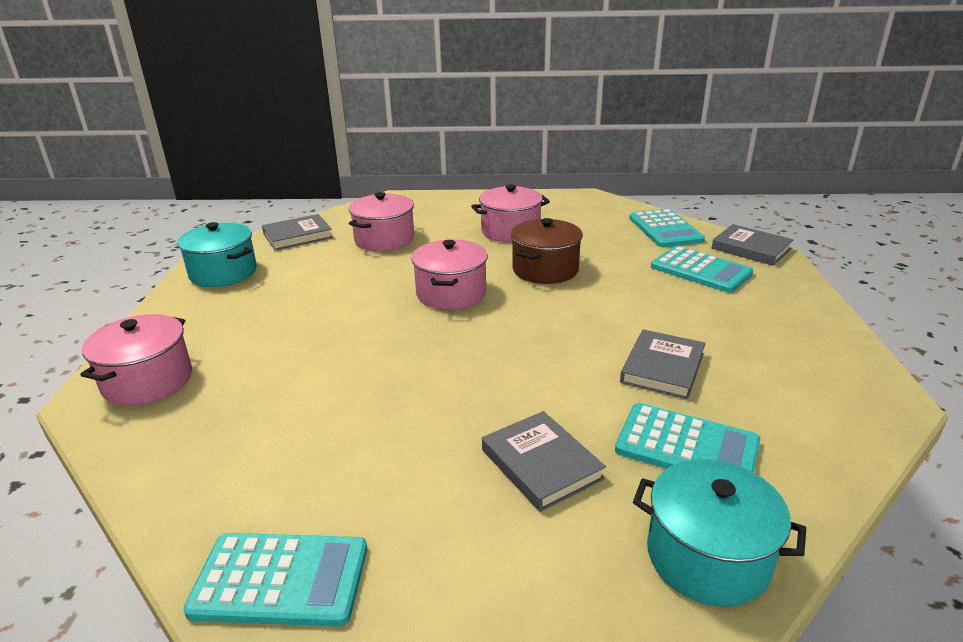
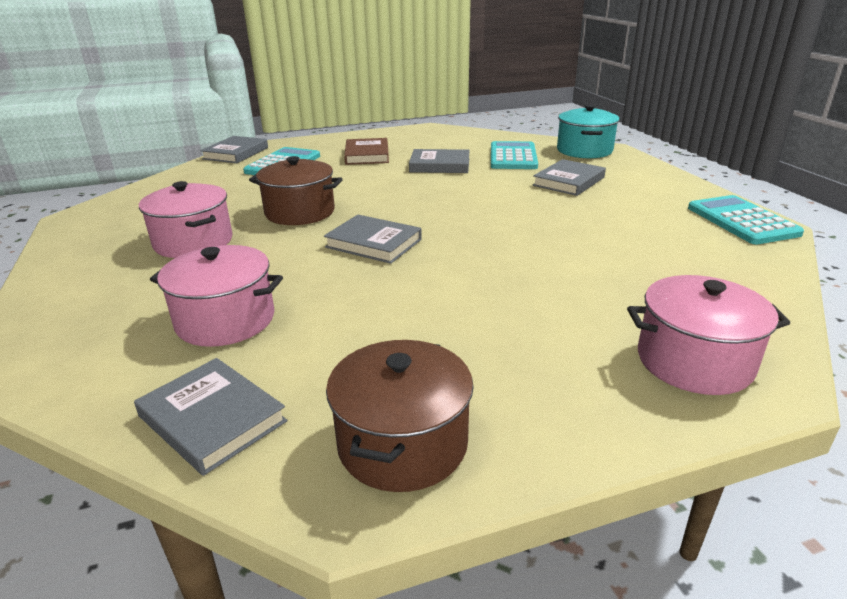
camera: 110 degrees left, 0 degrees up
(223, 273) = (402, 443): turquoise pot -> brown pot
(451, 293) = (373, 243): pink pot -> grey book
(665, 229) = (191, 179): turquoise calculator -> none
(726, 322) = (367, 155): none -> brown book

